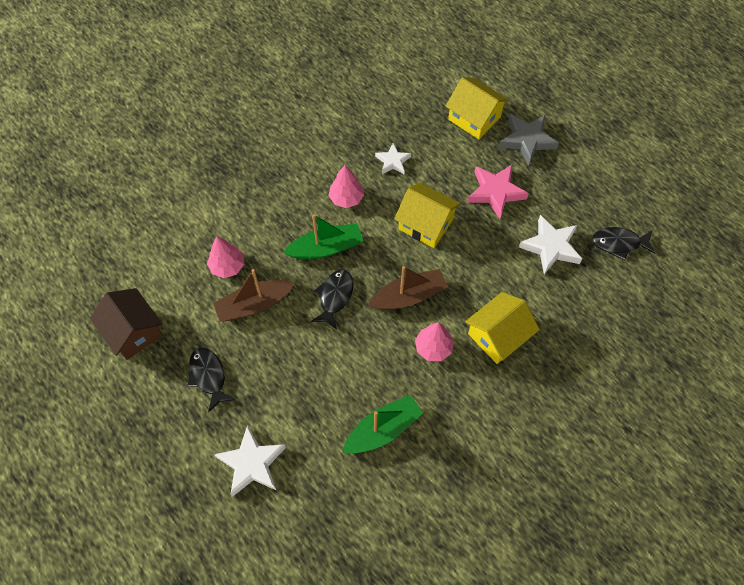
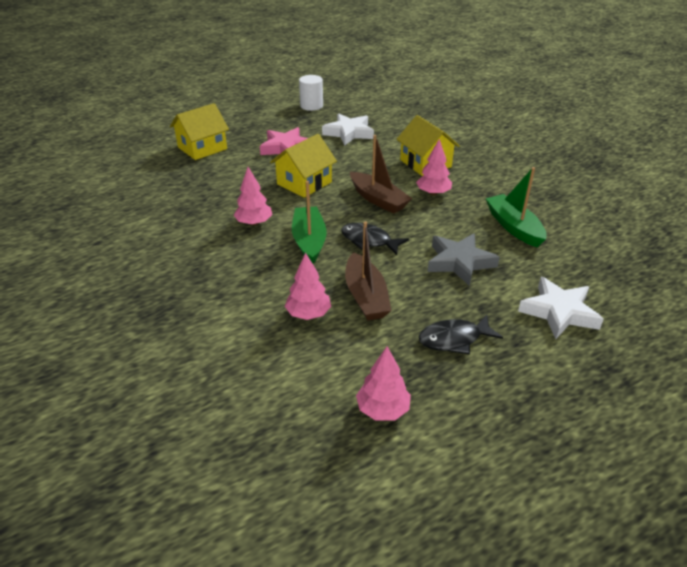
camera: 80 degrees left, 25 degrees down
(133, 331) = (382, 409): brown house -> pink tree
(393, 161) = (224, 192): white star -> none
(409, 296) = (378, 200): brown boat -> brown boat turned 150 degrees clockwise
(527, 140) = (241, 129): grey star -> grey star (459, 262)
(612, 195) = (311, 106): none -> white cylinder
(619, 243) = (354, 109): black fish -> none

